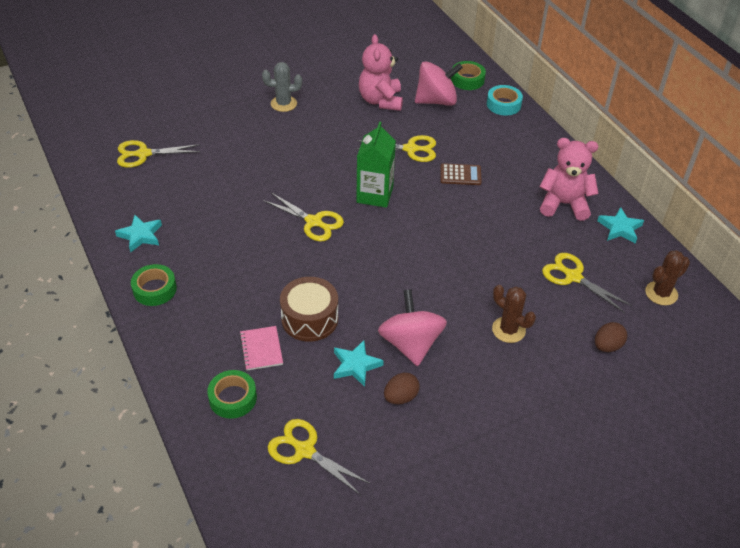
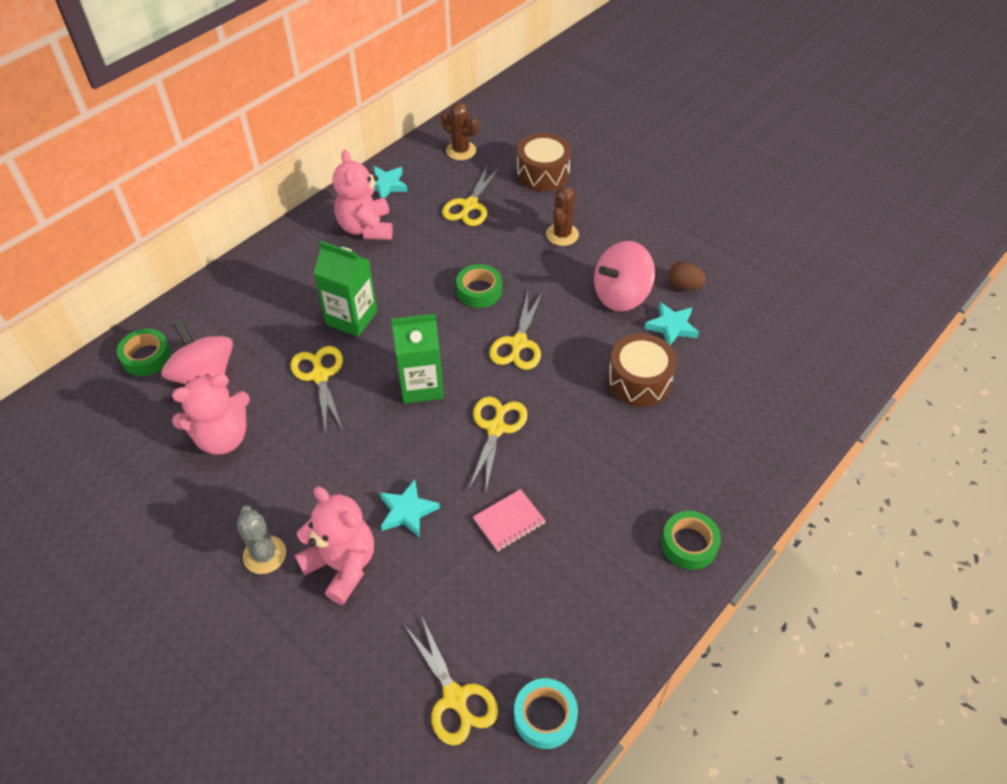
camera: 110 degrees left, 5 degrees up
(140, 235) = (615, 608): turquoise star -> turquoise star (407, 511)
(233, 398) = (772, 405): green tape -> green tape (479, 291)
(255, 130) = (342, 565): none -> pink teddy bear
(261, 349) = (702, 406): pink notebook -> pink notebook (509, 521)
(305, 450) = (783, 332): yellow scissors -> yellow scissors (518, 343)
(460, 175) = (351, 318): brown calculator -> green carton
(503, 104) = (195, 310): turquoise tape -> turquoise tape (545, 716)
(607, 346) = (543, 173): brown egg -> brown drum

